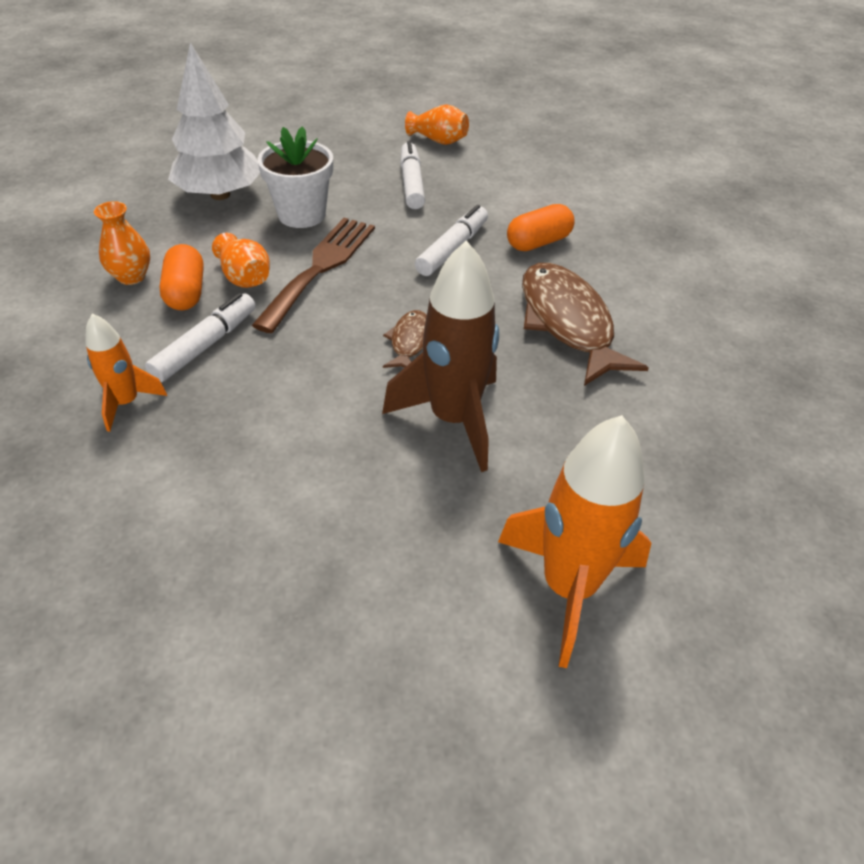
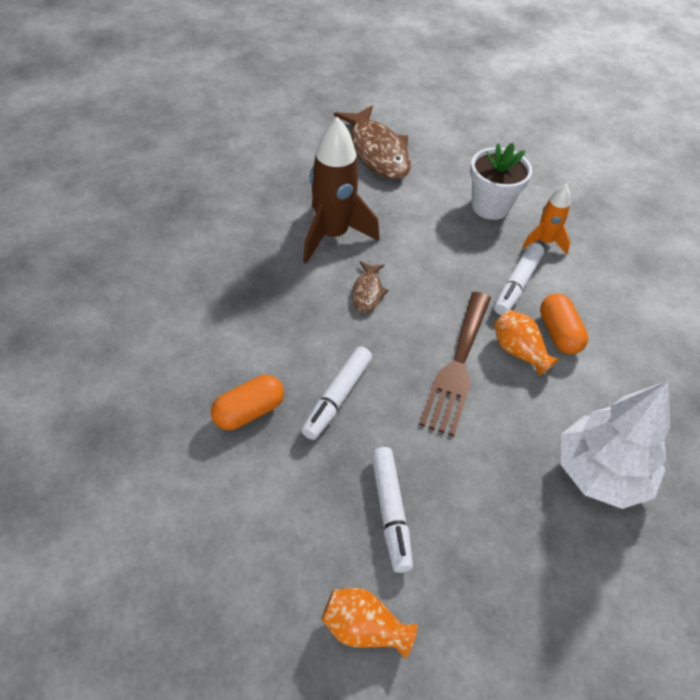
camera: 175 degrees right, 5 degrees up
(131, 277) = (613, 349): orange vase -> none
(301, 215) = (500, 443): white flower pot -> white flower pot (490, 206)
(568, 323) = (239, 313): brown fish -> brown fish (377, 152)
(568, 587) = (273, 156): orange rocket -> none

